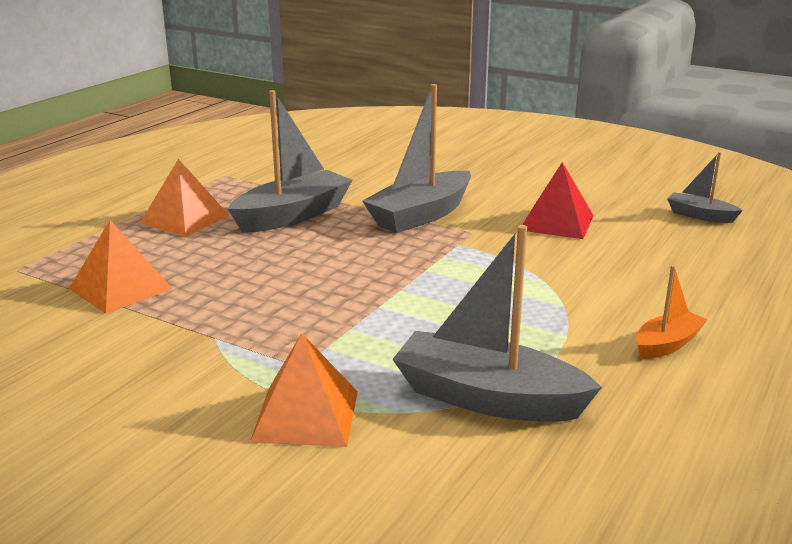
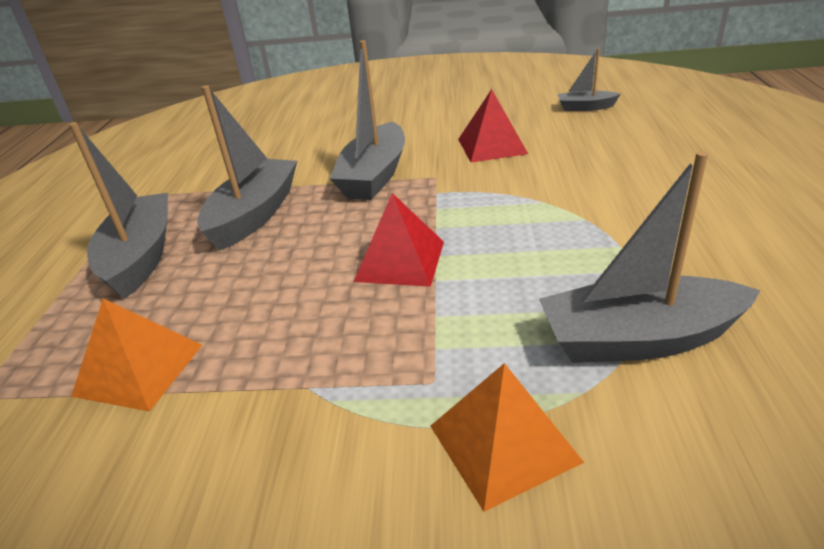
camera: 25 degrees left, 10 degrees up
(185, 219) = (141, 257): orange pyramid -> grey boat
(367, 283) = (400, 261): none -> red pyramid
(667, 344) = (700, 224): orange boat -> none

